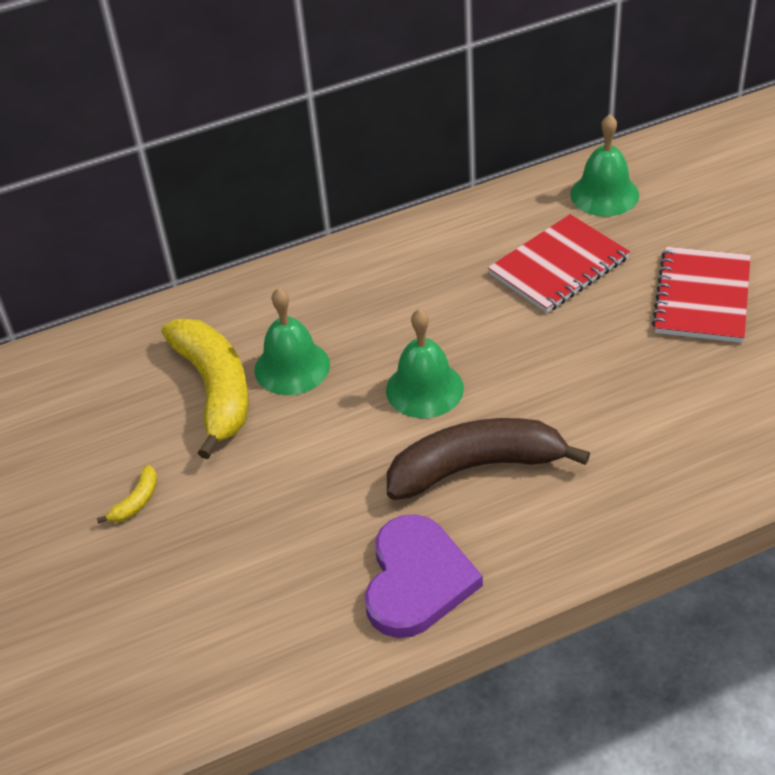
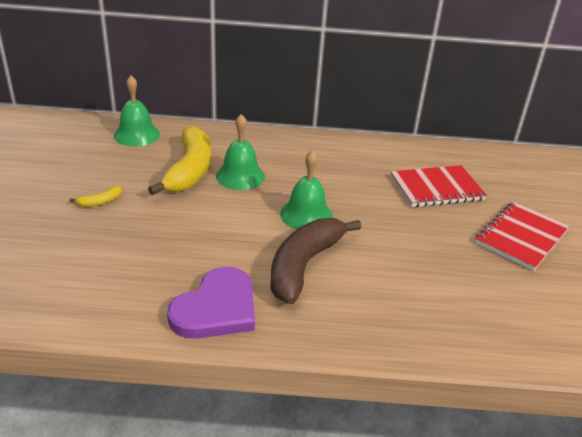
camera: 20 degrees right, 10 degrees down
(476, 467) = (304, 265): brown banana -> brown banana turned 75 degrees counterclockwise
(604, 194) = (491, 166): green bell -> green bell (136, 135)

